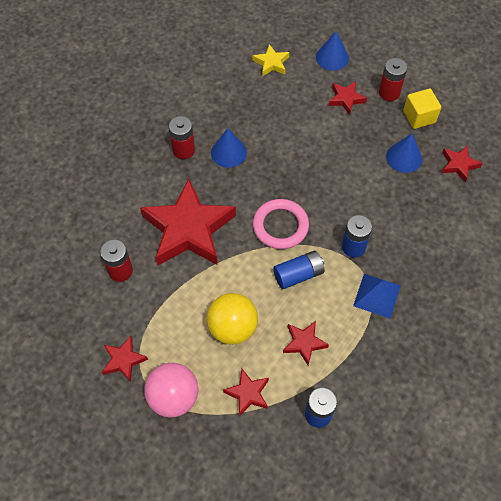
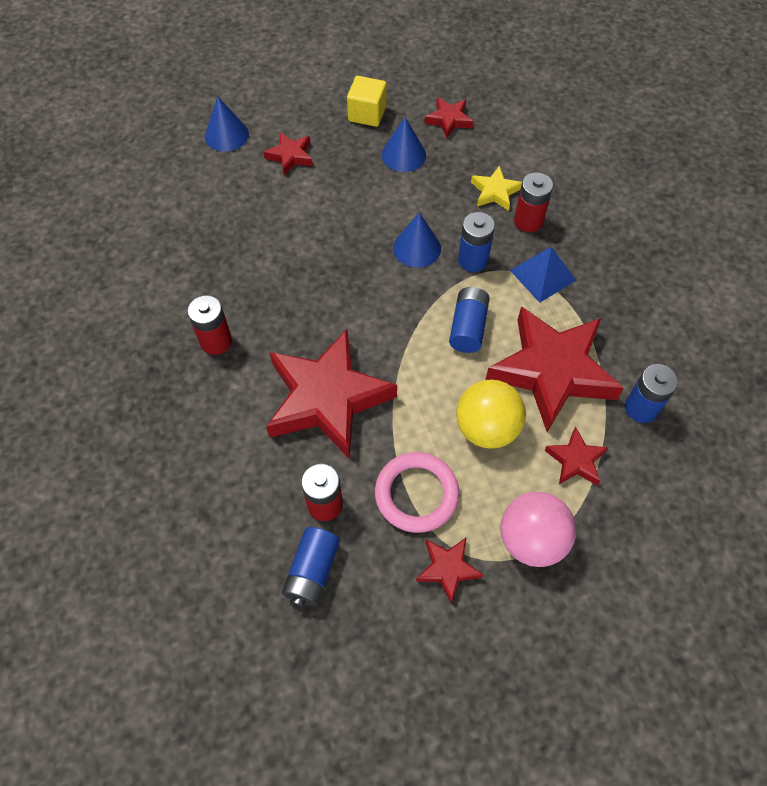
camera: 55 degrees left, 0 degrees up
(76, 290) = (312, 571): none -> blue battery
(228, 152) = (260, 299): blue cone -> blue cone (417, 248)
(271, 63) = (180, 189): yellow star -> yellow star (495, 192)
(280, 226) = (396, 308): pink ring -> pink ring (416, 494)
(304, 343) = (552, 371): red star -> red star, size x2.24
(389, 93) = (316, 118): red battery -> red battery (528, 221)

